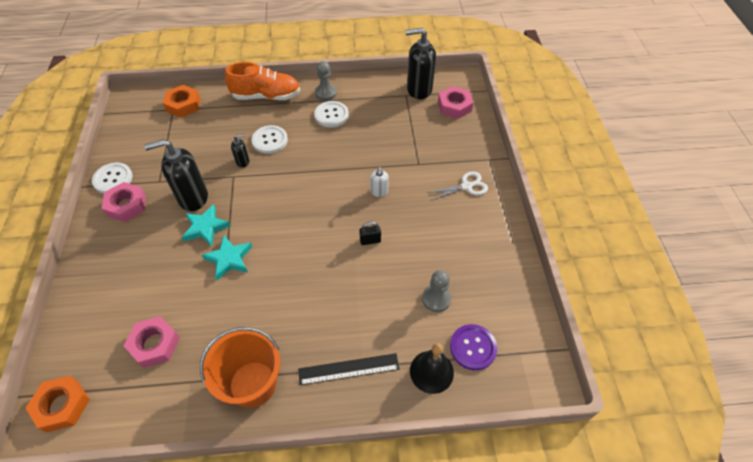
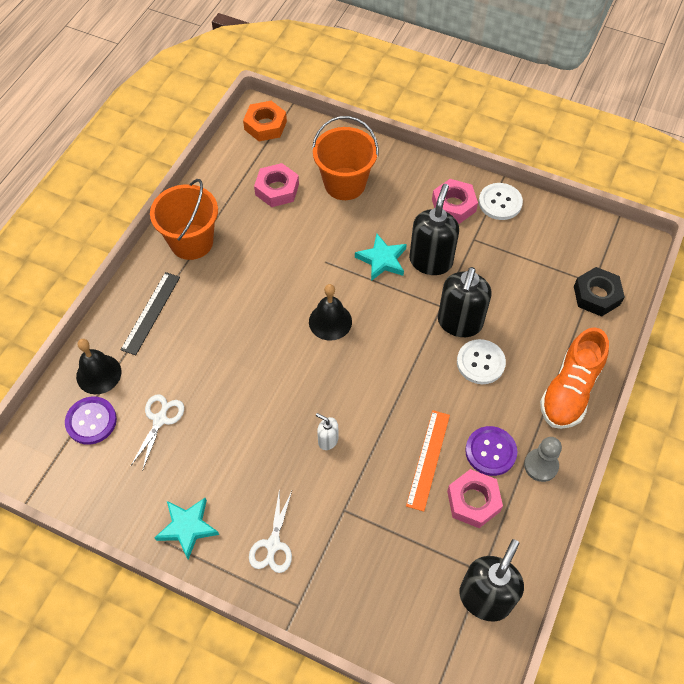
camera: 120 degrees right, 5 degrees up
(127, 291) = (345, 184): none -> orange bucket
(183, 105) = (596, 295): orange nut -> black nut
(229, 259) = (329, 266): turquoise star -> turquoise star (187, 527)
(243, 161) = (459, 323): black soap dispenser -> black soap dispenser, size x2.10
(283, 234) = (330, 321): none -> black bell
(331, 115) = (490, 451): white button -> purple button
(356, 139) = (428, 459): none -> orange ruler
(370, 240) = (268, 396): black padlock -> none
(436, 299) = (160, 419): grey pawn -> white scissors
(454, 106) = (422, 628): pink nut -> pink nut (473, 501)

